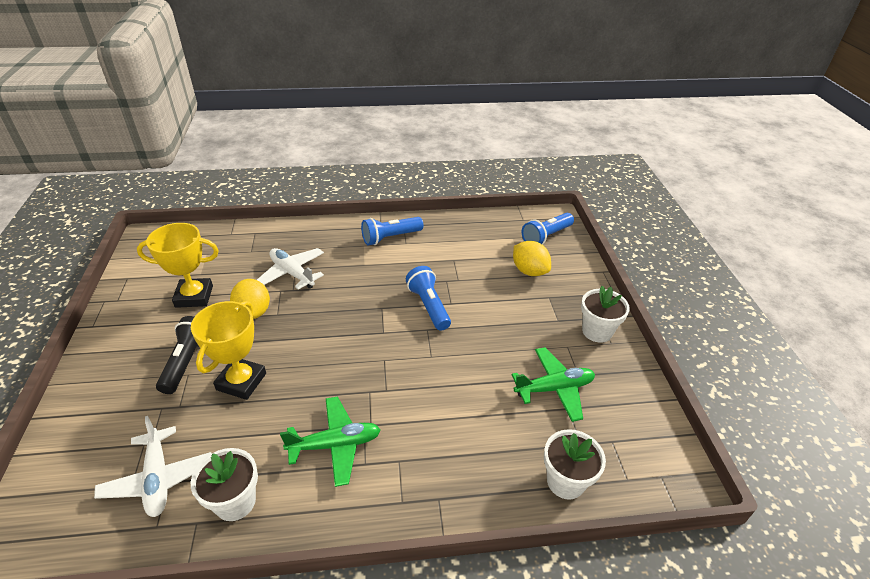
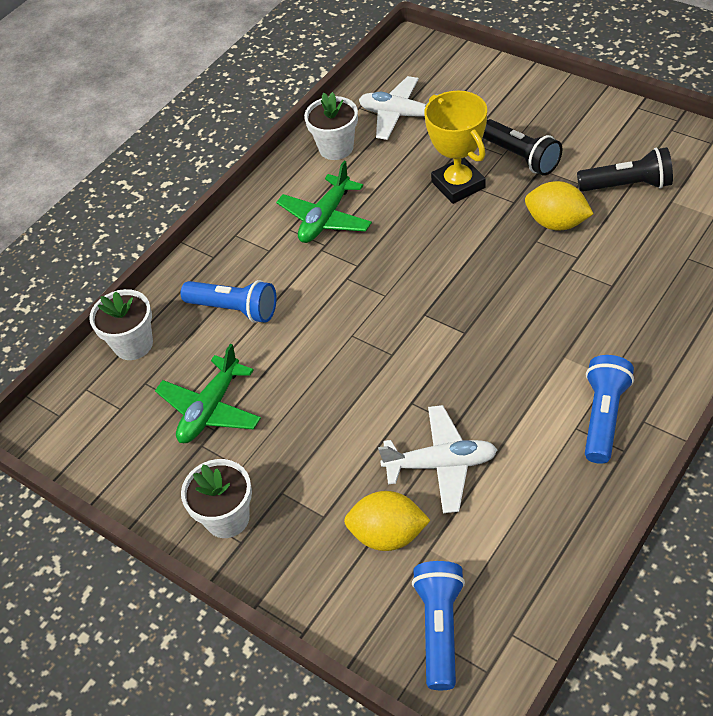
camera: 140 degrees right, 10 degrees up
(194, 296) = (627, 185): yellow trophy -> black flashlight
(292, 273) = (603, 279): white plane -> white plane (441, 464)
(429, 306) = (426, 378): blue flashlight -> blue flashlight (234, 309)

